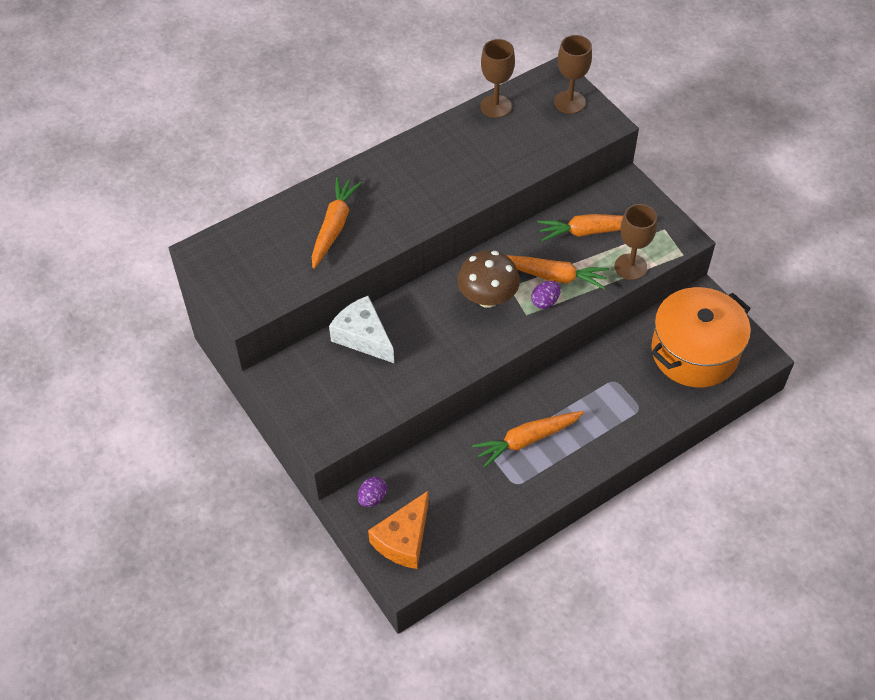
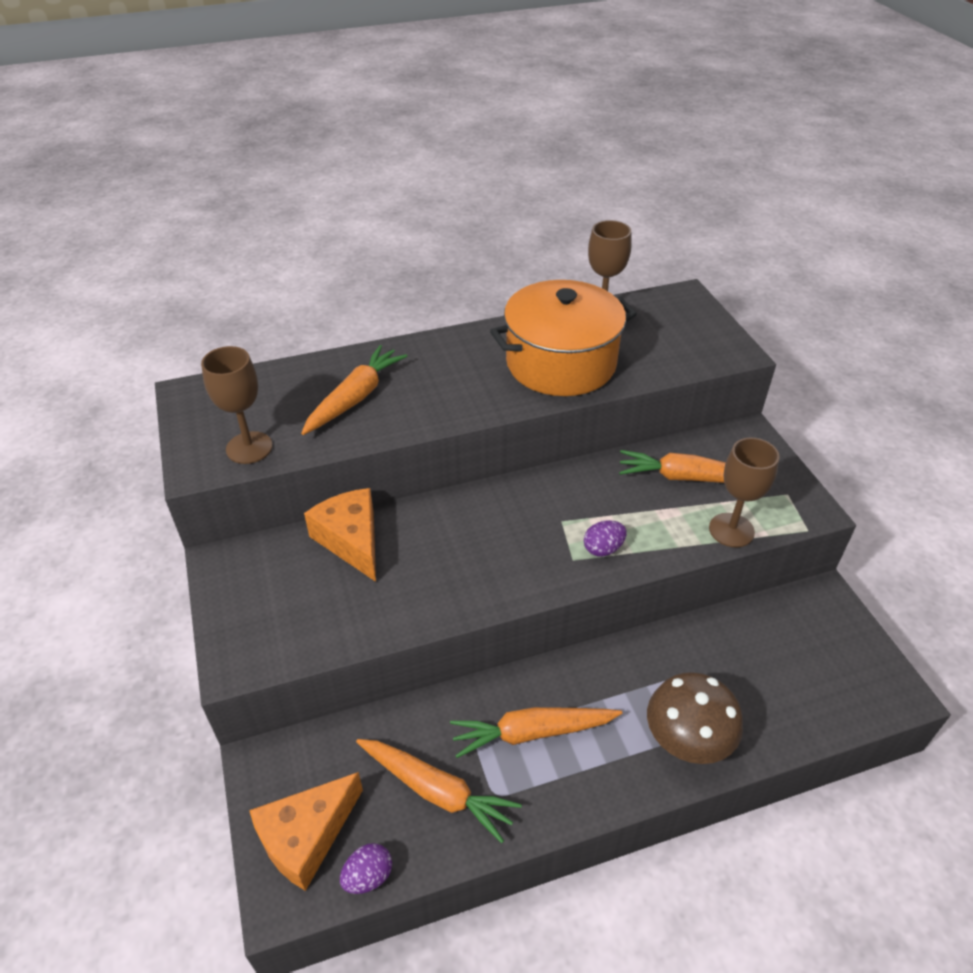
camera: 15 degrees right, 10 degrees down
(363, 337) = (351, 540): white cheese -> orange cheese
(372, 498) = (291, 761): purple egg -> purple egg (368, 876)
(487, 298) = (528, 528): brown mushroom -> brown mushroom (686, 741)
(552, 276) = (622, 519): orange carrot -> orange carrot (437, 791)
(569, 102) = (694, 323): brown goblet -> brown goblet (249, 448)
(694, 352) = (801, 667): orange pot -> orange pot (560, 363)

